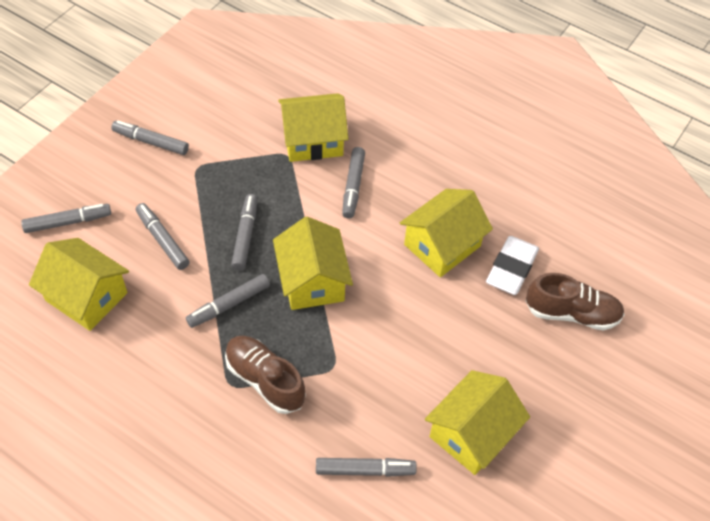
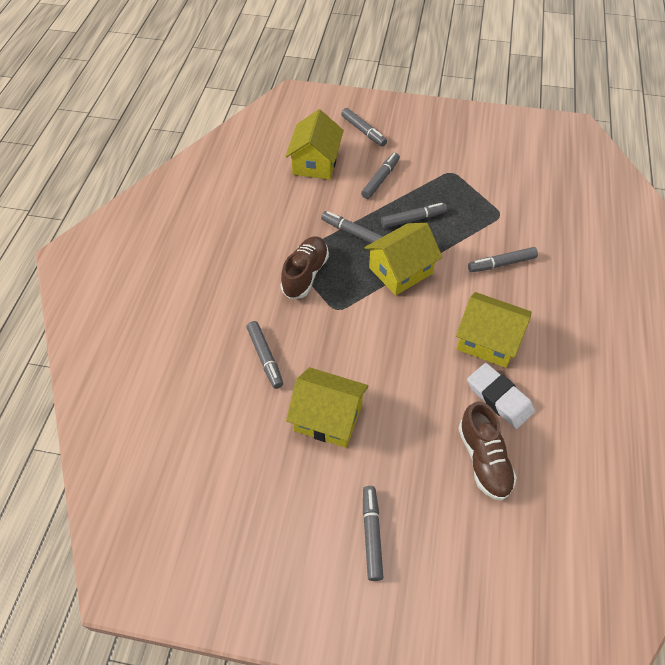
camera: 70 degrees right, 0 degrees up
(151, 142) = (454, 142): grey marker -> grey marker (371, 535)
(313, 140) = (525, 224): yellow house -> none
(511, 268) = (499, 398): white eraser -> white eraser turned 45 degrees clockwise

